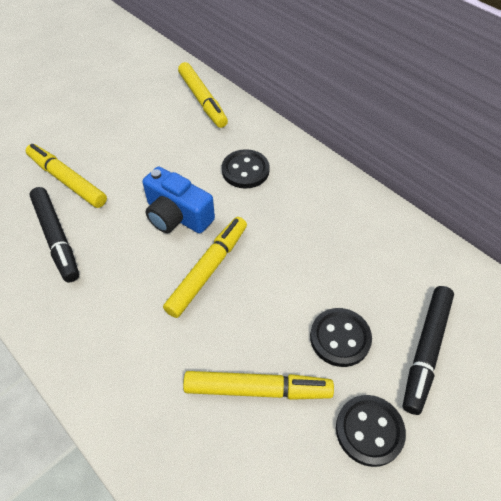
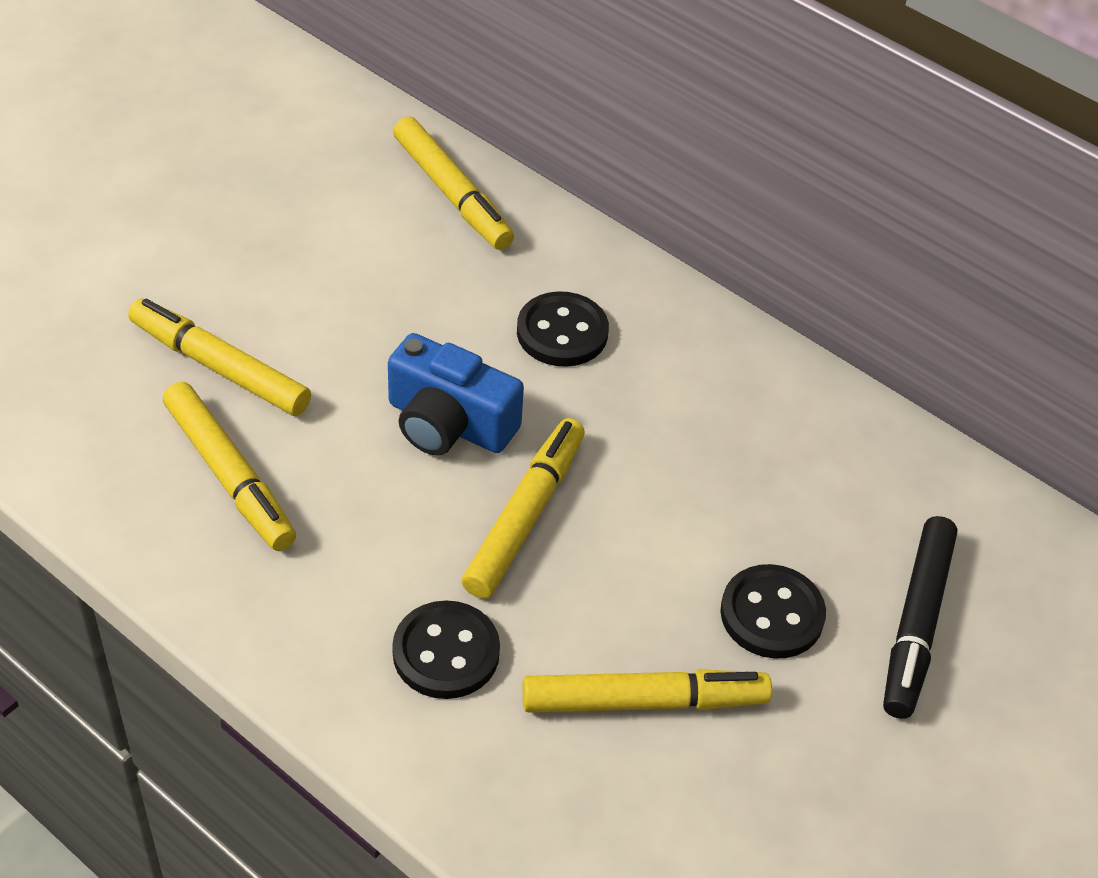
camera: 10 degrees left, 5 degrees down
(57, 238) = (230, 475): black marker -> yellow marker
(369, 431) = (833, 749): black button -> black button (446, 652)

